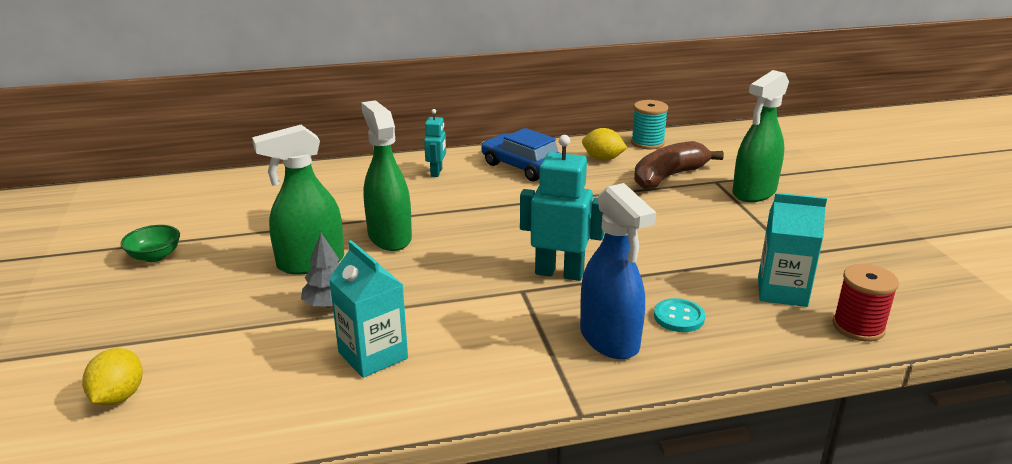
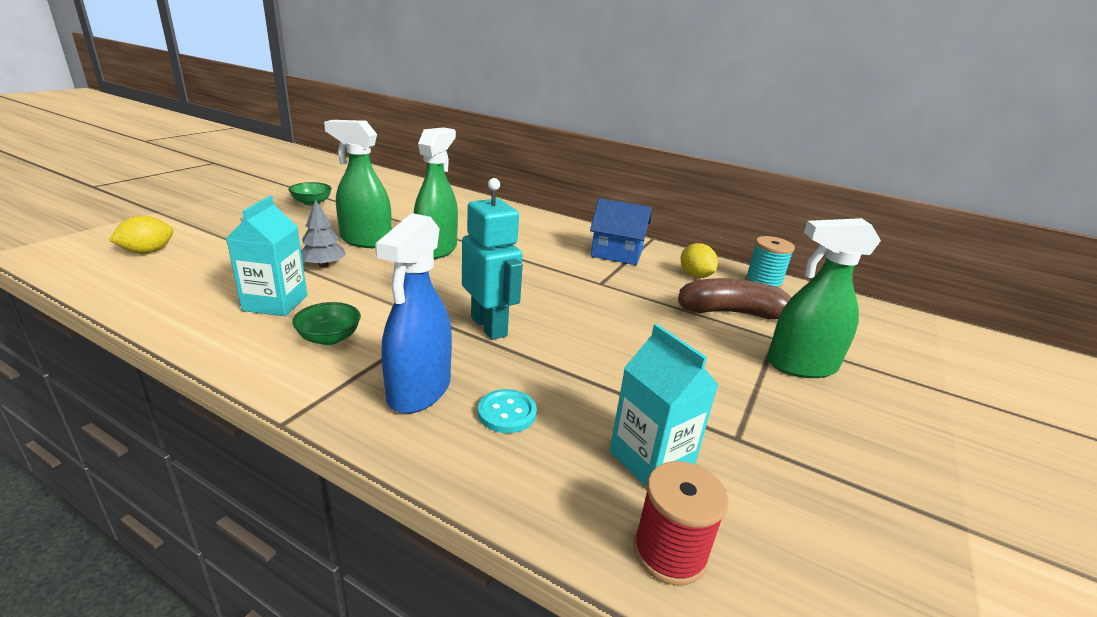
camera: 40 degrees right, 0 degrees up
(436, 172) = (548, 231): turquoise robot -> none
(478, 350) = (329, 338): none -> green bowl
(523, 167) = (616, 253): blue car -> blue house

